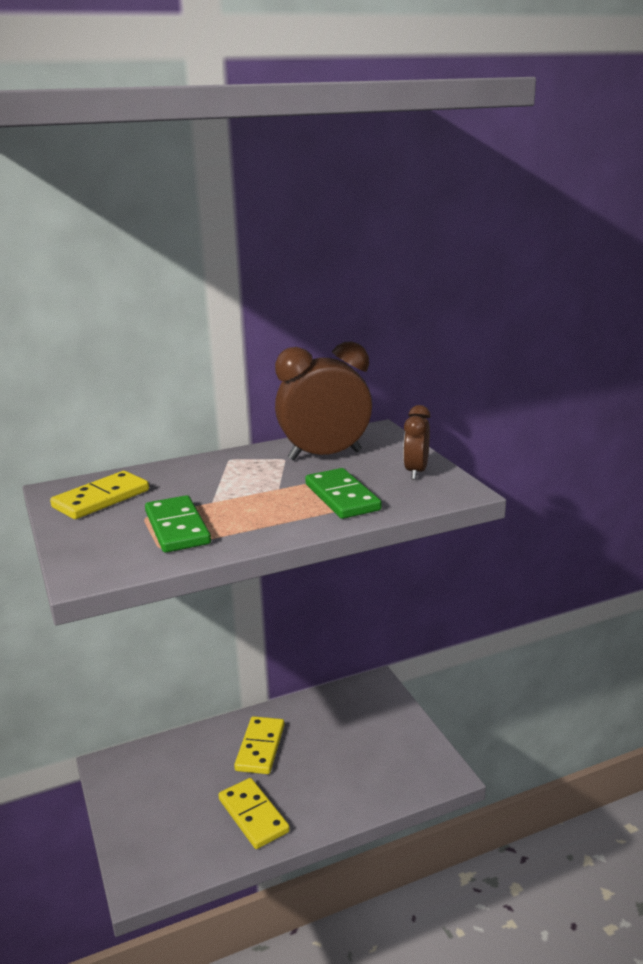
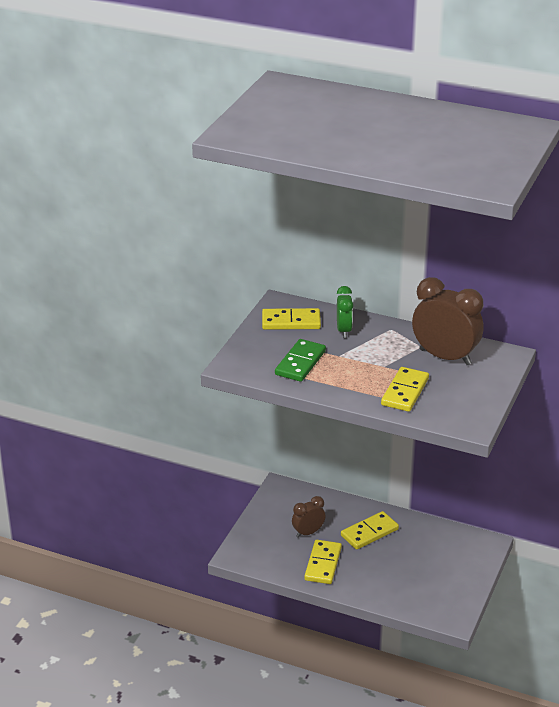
camera: 45 degrees right, 10 degrees up
(180, 480) = (344, 330): none -> green clock
(342, 497) = (405, 392): green domino -> yellow domino
(416, 472) = (473, 399): brown clock -> brown clock (308, 532)

